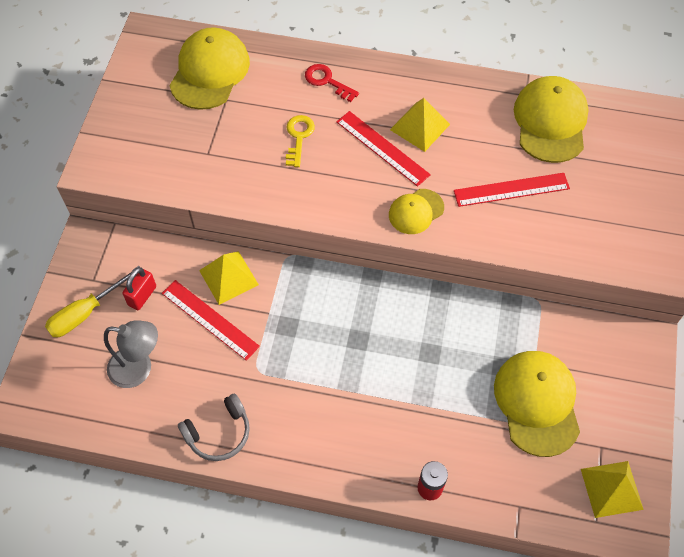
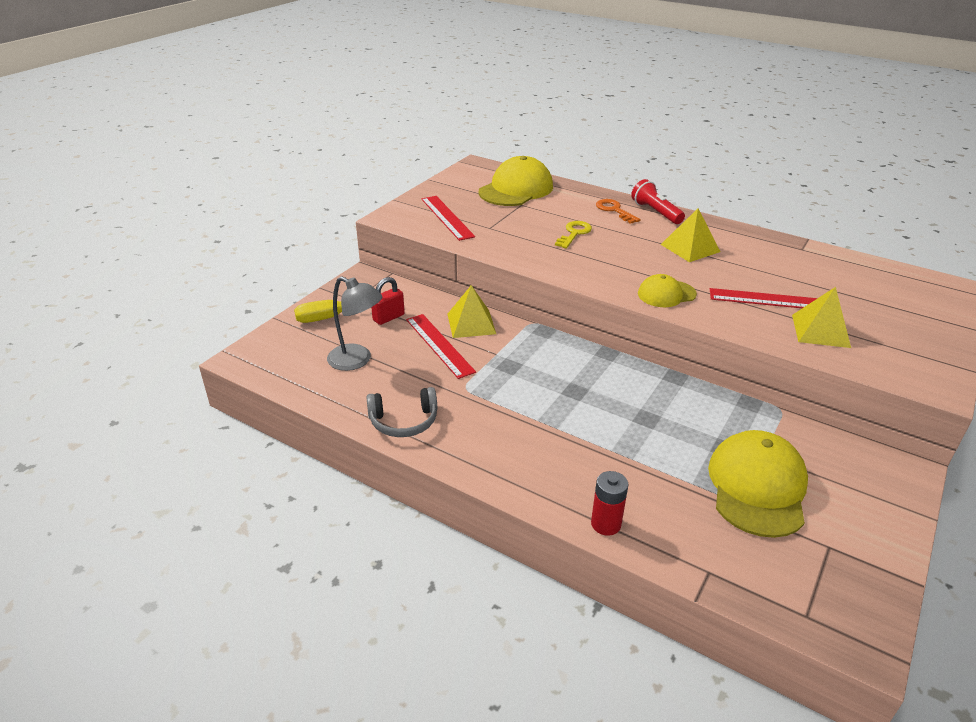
camera: 20 degrees right, 25 degrees down
(327, 81) = (614, 210): red key -> orange key
(370, 72) = (655, 212): none -> red flashlight
(382, 148) = (649, 253): red ruler -> red ruler (447, 217)
(550, 122) = (824, 268): yellow cap -> none
(611, 489) = (835, 589): yellow pyramid -> yellow pyramid (820, 331)

